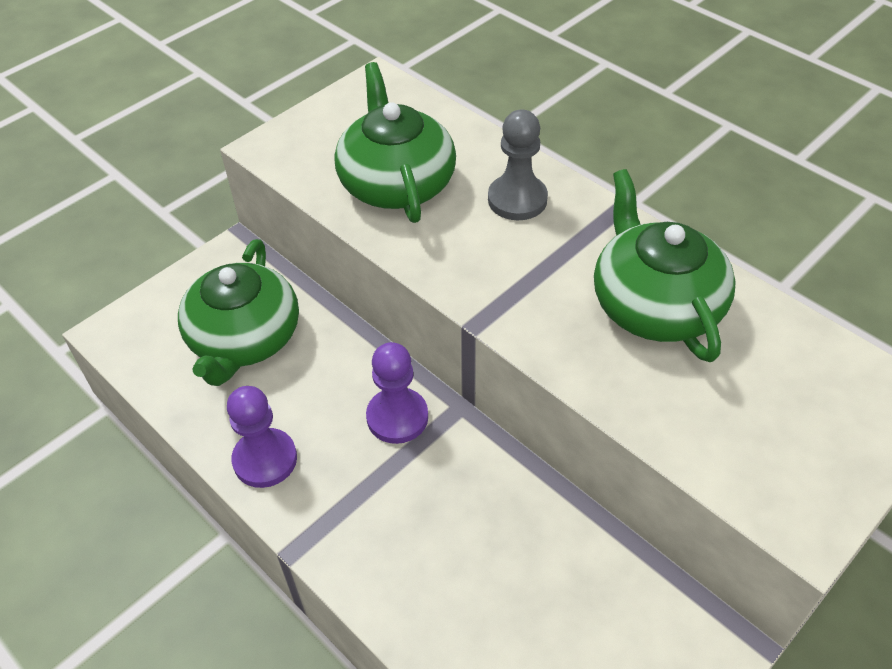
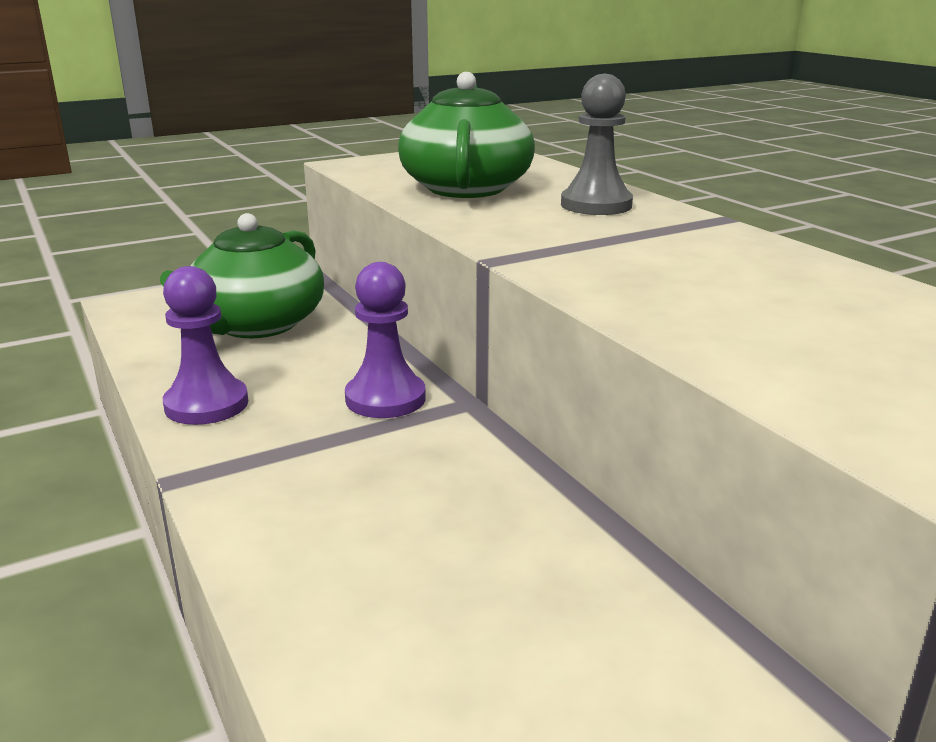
camera: 15 degrees right, 25 degrees down
(655, 305) = (738, 272): green teapot -> none

